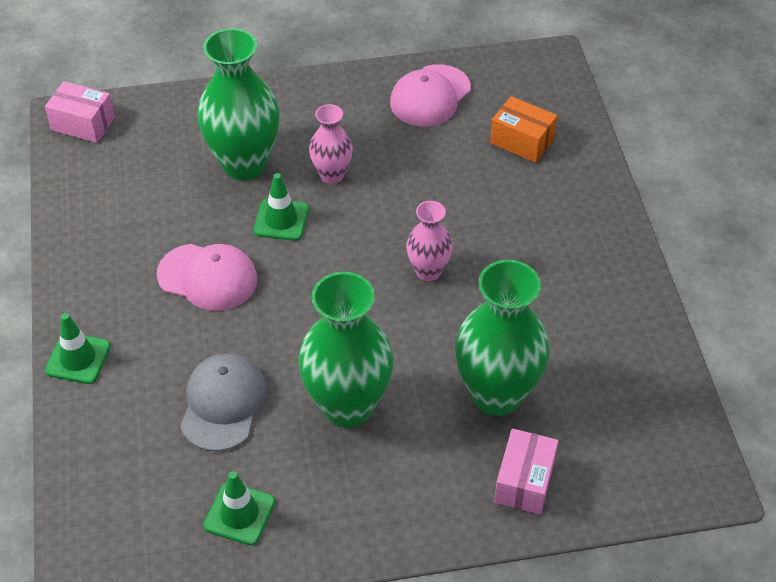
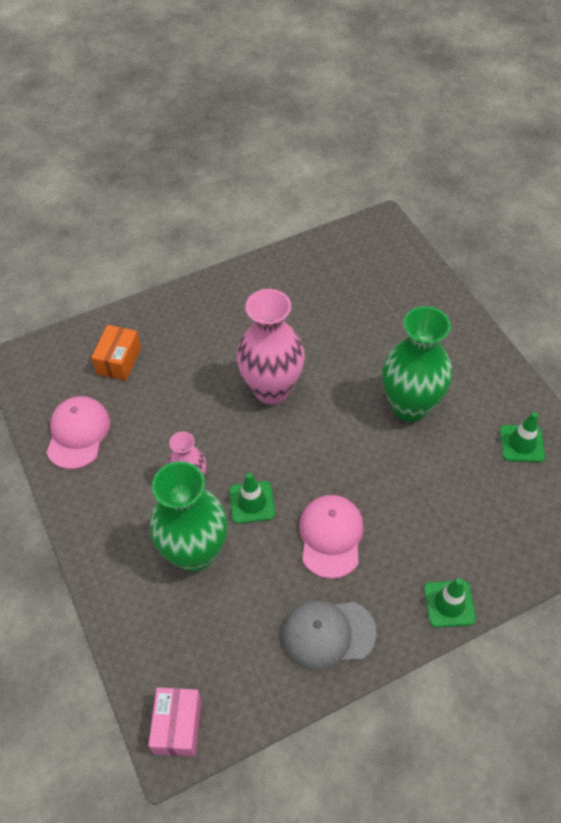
camera: 105 degrees left, 5 degrees up
(223, 404) = (442, 483): grey cap -> grey cap (328, 634)
(428, 271) = (272, 389): pink vase -> pink vase, size x1.85
(430, 96) = (78, 433): pink cap -> pink cap turned 105 degrees counterclockwise
(496, 394) = (363, 328): green vase -> none
(524, 481) = (422, 302): pink box -> none

